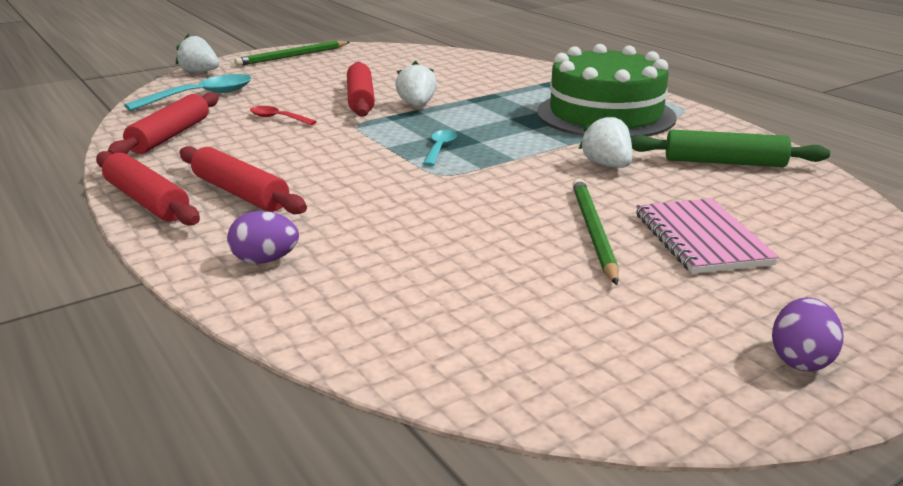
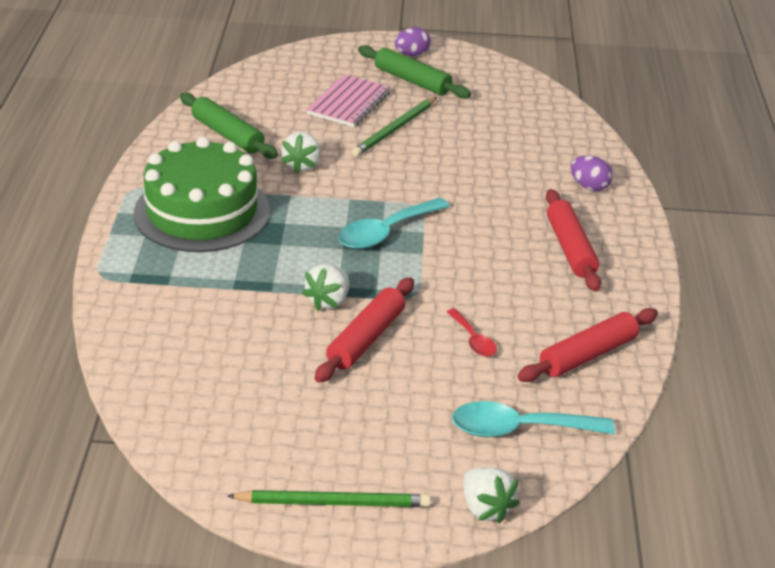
camera: 145 degrees left, 10 degrees up
(146, 201) = (639, 268): red rolling pin -> none
(440, 149) = (386, 232): turquoise spoon -> turquoise spoon, size x1.82
(702, 308) = (412, 81): none -> green rolling pin

